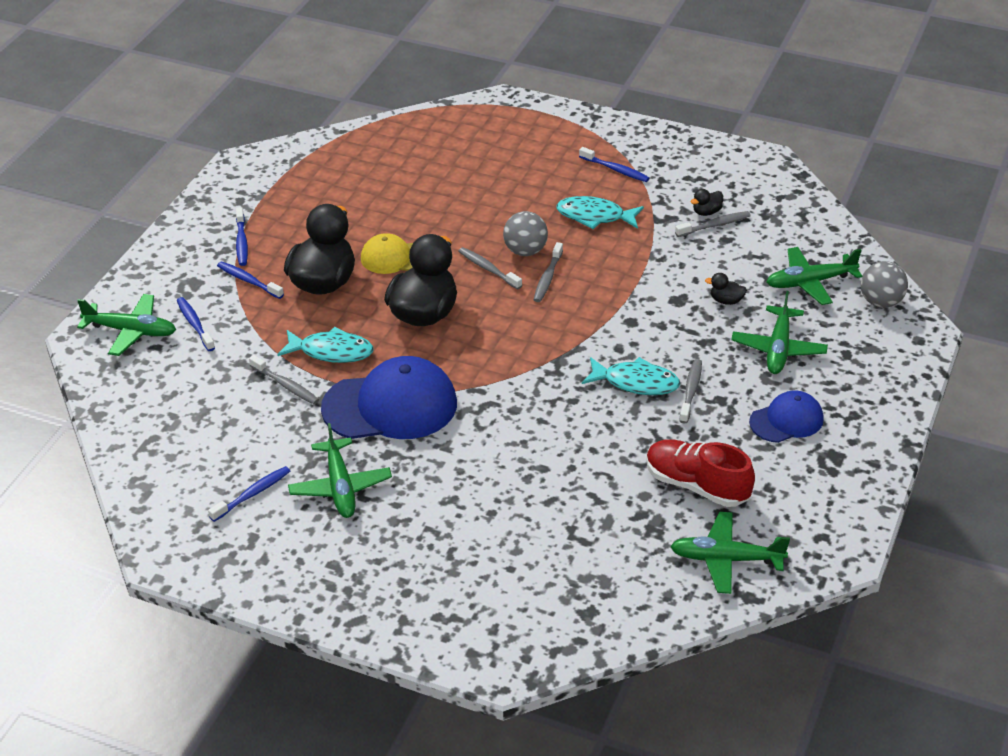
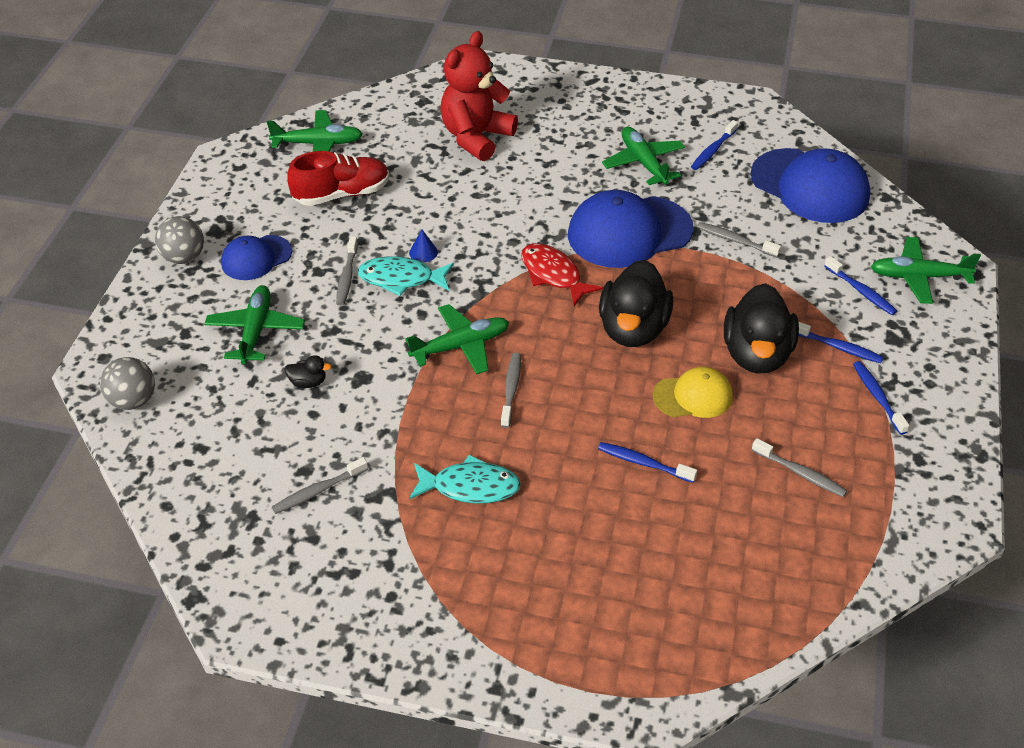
camera: 170 degrees right, 5 degrees up
(171, 436) = (810, 186): none -> blue cap
(331, 352) = (709, 278): turquoise fish -> none
(482, 370) = (553, 275): none -> red fish
(488, 269) = (581, 393): grey toothbrush -> grey toothbrush (800, 473)
(525, 251) = (545, 423): grey ball -> grey ball (183, 257)
(529, 546) = (476, 137): none -> red teddy bear
(610, 408) = (423, 252): none -> blue cone
(615, 170) = (453, 575): blue toothbrush -> blue toothbrush (643, 463)
(696, 485) = (341, 194): red shoe -> red shoe turned 45 degrees counterclockwise
(706, 212) = (328, 512): black duck -> none
(810, 282) = (209, 418): green plane -> green plane (461, 346)

